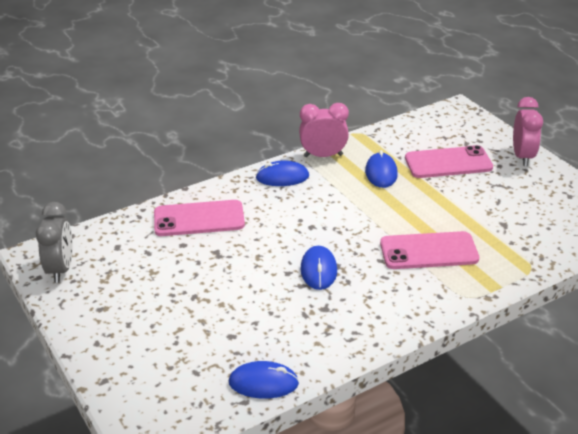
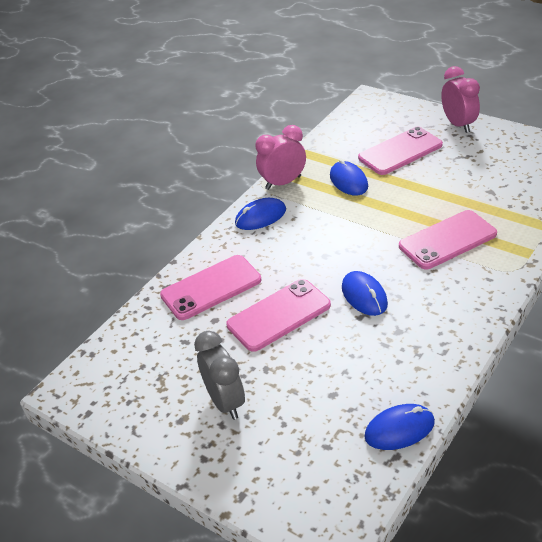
camera: 20 degrees left, 5 degrees up
(61, 269) = (106, 394): grey clock -> grey clock (225, 402)
(236, 259) = (279, 315): none -> pink phone

